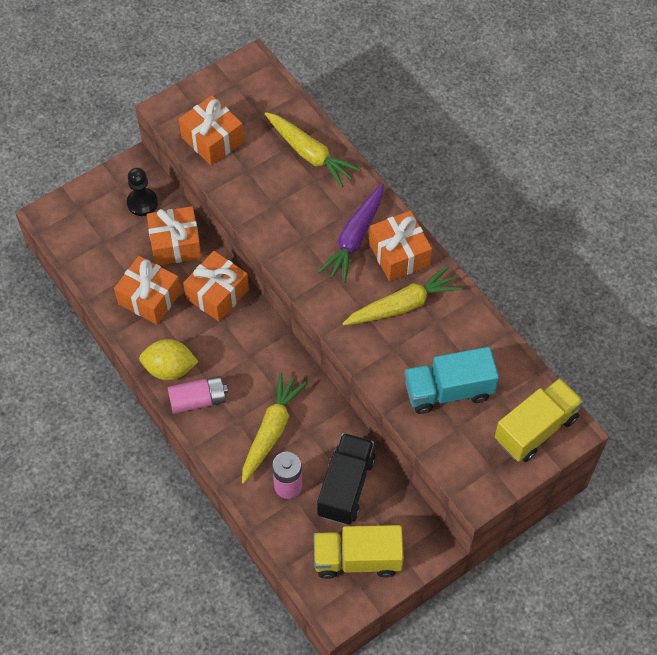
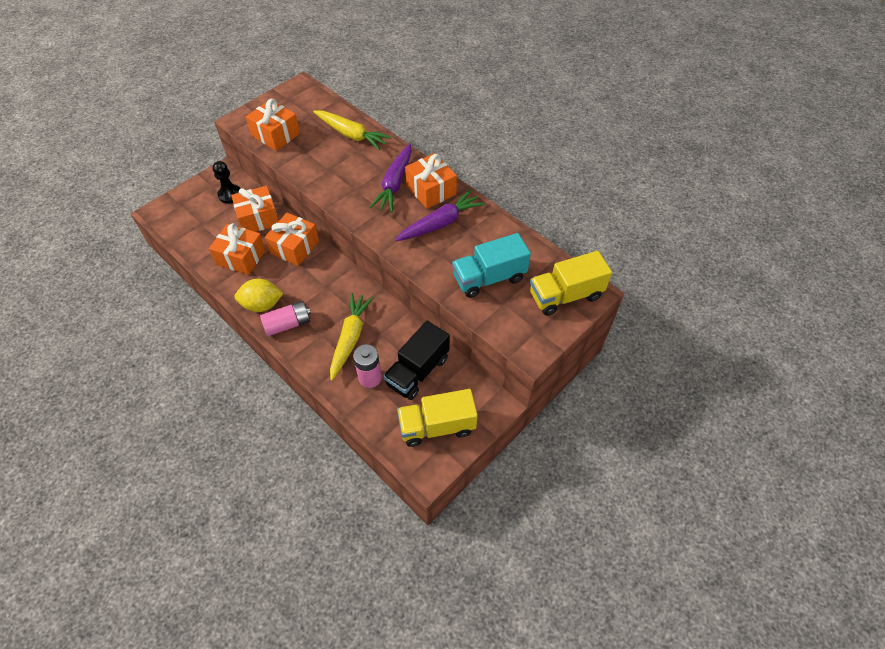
camera: 10 degrees left, 5 degrees down
(345, 486) = (417, 371): black truck -> black truck turned 150 degrees counterclockwise
(402, 305) = (440, 223): yellow carrot -> purple carrot
(535, 429) = (565, 295): yellow truck -> yellow truck turned 150 degrees counterclockwise

